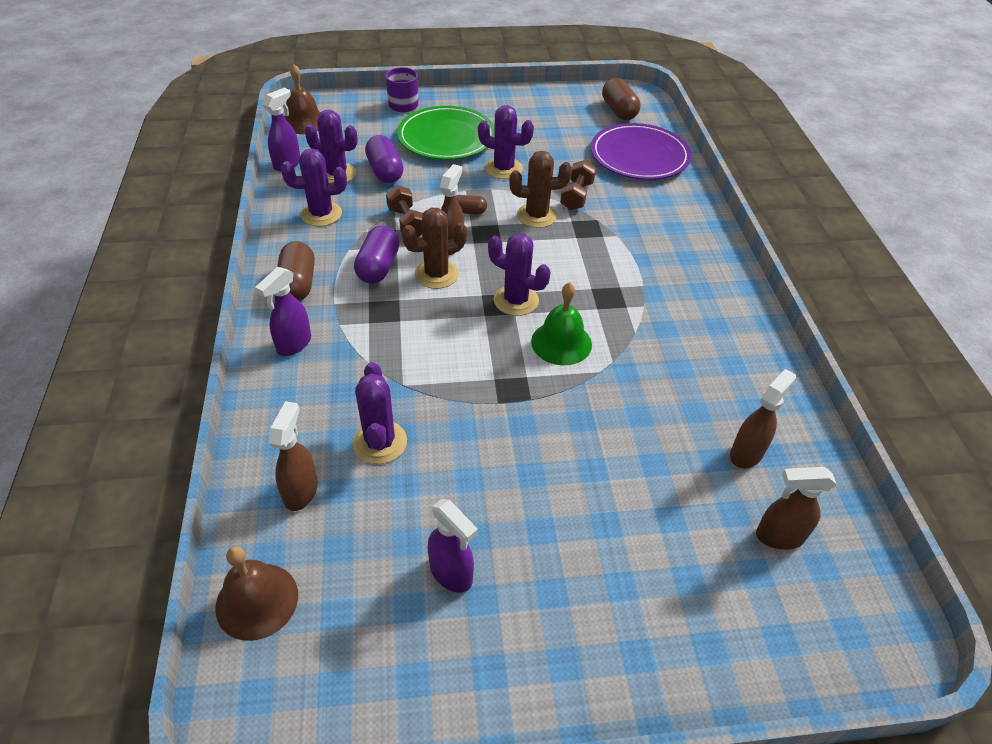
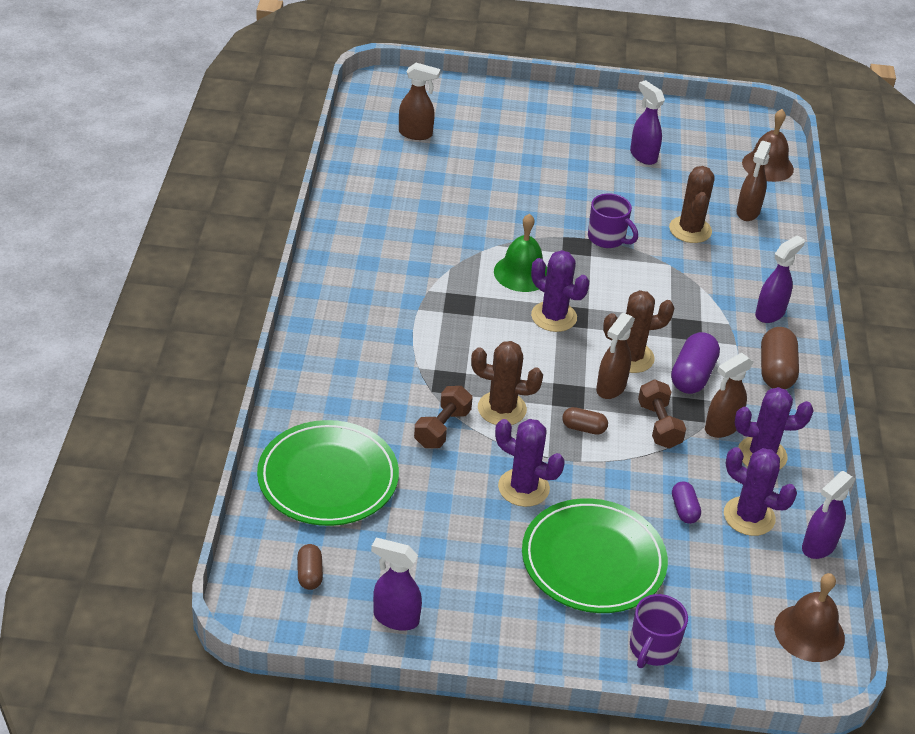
camera: 170 degrees left, 5 degrees down
(380, 442) = (690, 230): purple cactus -> brown cactus
(385, 171) = (684, 510): purple capsule -> purple capsule, size x0.58
(480, 408) = (607, 238): none -> purple mug
(559, 100) = (395, 618): none -> purple spray bottle
(619, 111) = (309, 574): brown capsule -> brown capsule, size x0.58
(639, 156) = (328, 478): purple plate -> green plate
(746, 453) = (406, 176): brown spray bottle -> brown spray bottle (721, 428)

